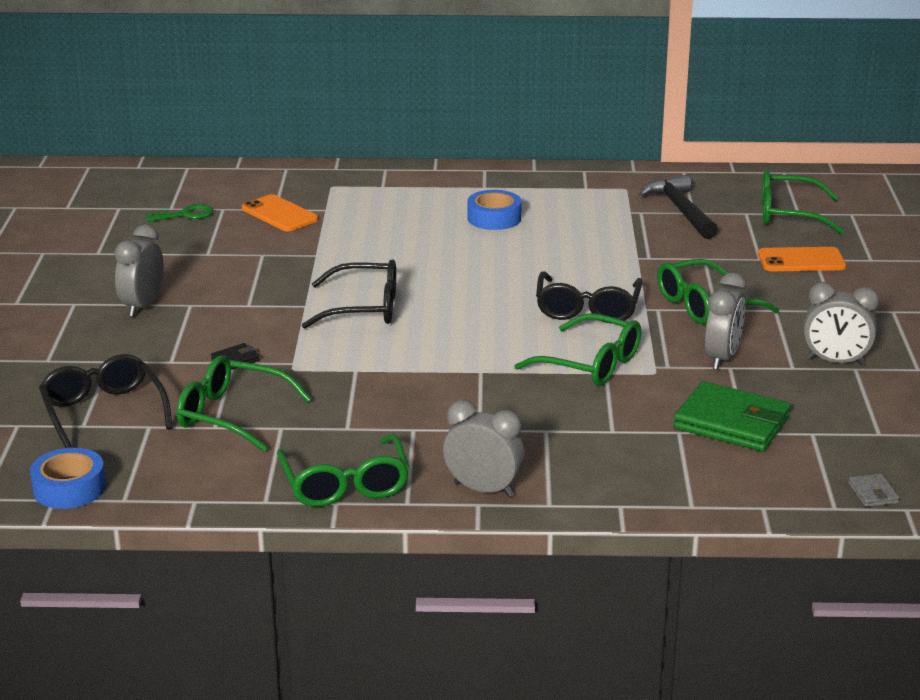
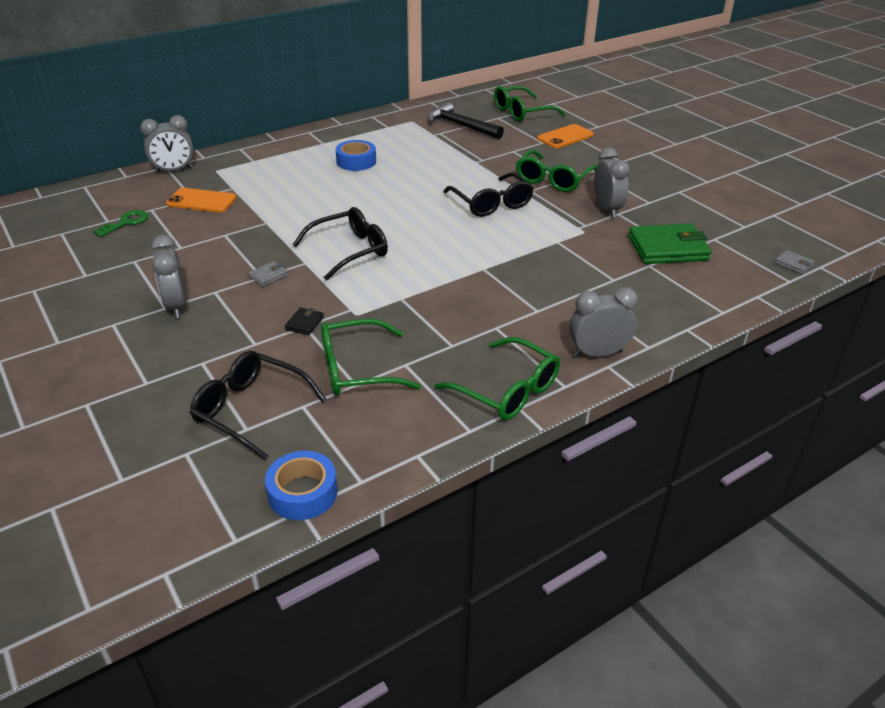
camera: 35 degrees left, 10 degrees up
(256, 306) = (268, 276): none -> grey wallet
(590, 364) = (542, 239): green glasses -> none
(836, 362) = (665, 191): grey clock -> grey clock (174, 170)

